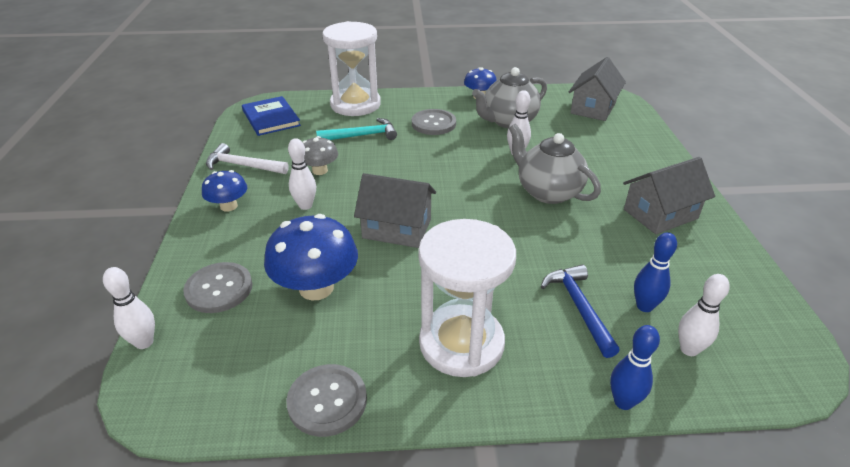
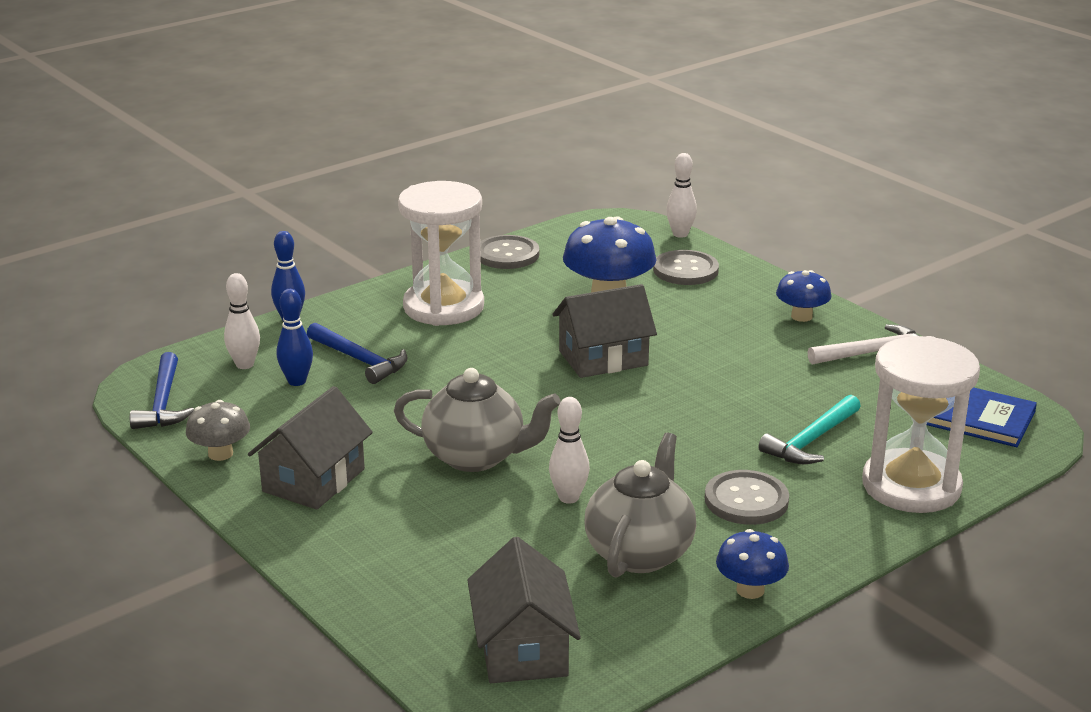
camera: 145 degrees right, 10 degrees down
(305, 206) = (728, 343): white bowling pin -> none
(320, 170) = (780, 379): grey mushroom -> grey mushroom (220, 454)
(774, 332) = (163, 403): none -> blue hammer

